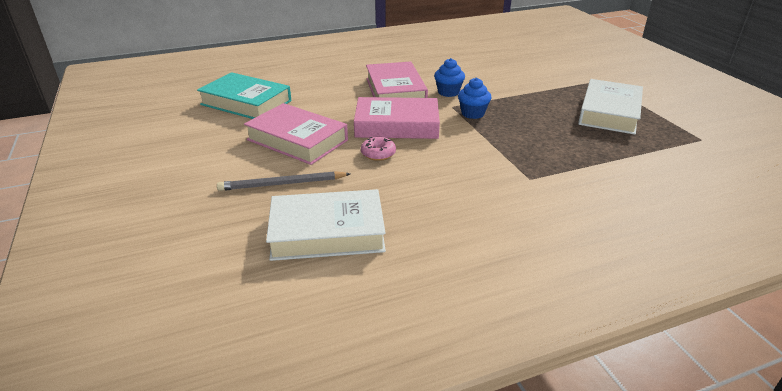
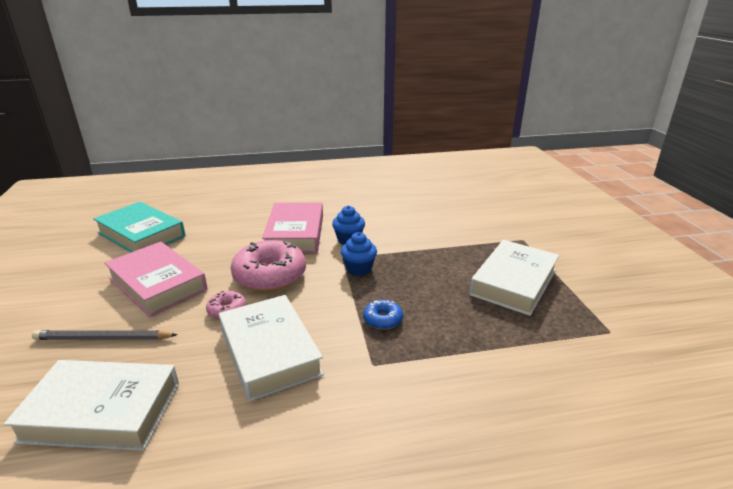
camera: 10 degrees right, 5 degrees down
(397, 125) = (270, 275): pink book -> pink donut
(438, 178) = (270, 351): none -> white book
(518, 148) = (383, 320): none -> blue donut

